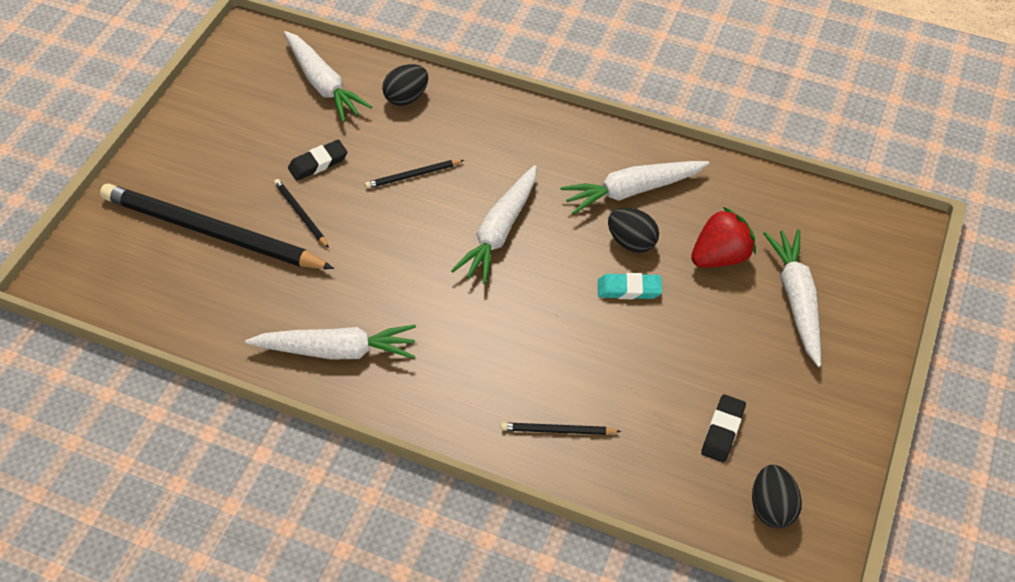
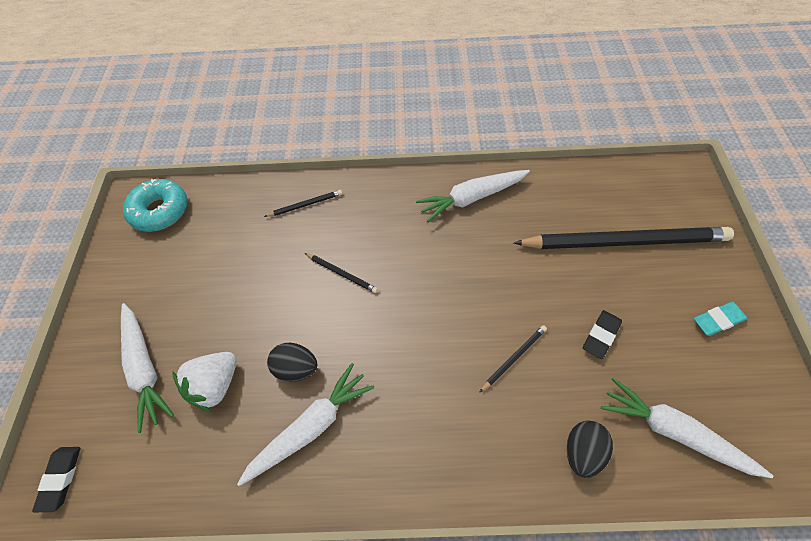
camera: 160 degrees right, 5 degrees up
(301, 214) = (574, 282): black pencil -> black pencil (341, 273)
(499, 232) = (410, 332): white carrot -> none
(629, 289) = (286, 323): turquoise eraser -> turquoise eraser (718, 320)
(720, 257) = (215, 385): red strawberry -> white strawberry
(722, 430) = (196, 244): black eraser -> black eraser (60, 479)
(771, 507) = (160, 211): black egg -> turquoise donut

